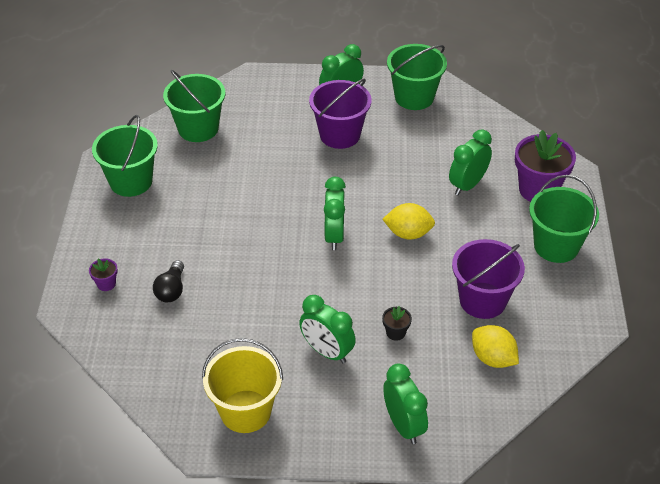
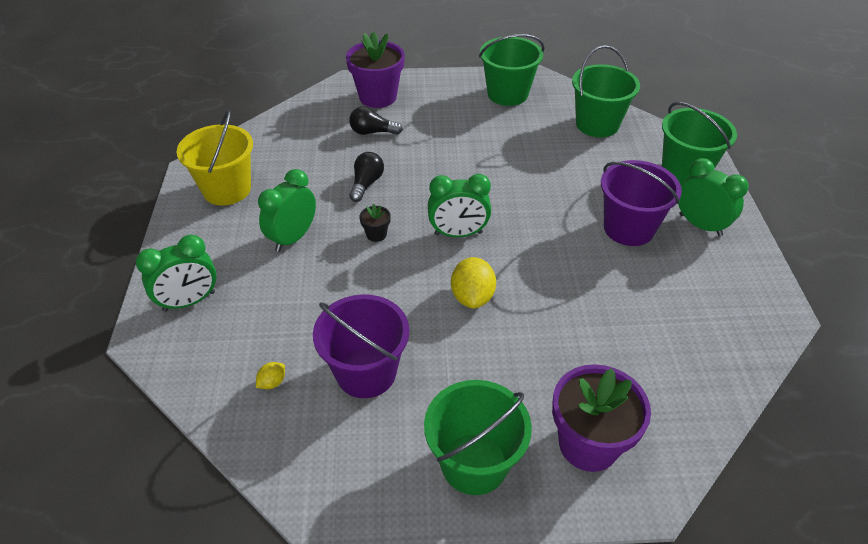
camera: 85 degrees right, 0 degrees up
(106, 284) = (378, 97): purple flower pot -> purple flower pot, size x2.27
(256, 296) = (366, 184): none -> black light bulb
(395, 333) = (316, 290): black flower pot -> black flower pot (376, 234)
(414, 97) = (734, 295): green bucket -> green bucket (685, 171)
(467, 185) = (575, 356): green clock -> none
(493, 358) = (272, 382): yellow lemon -> yellow lemon, size x0.50

